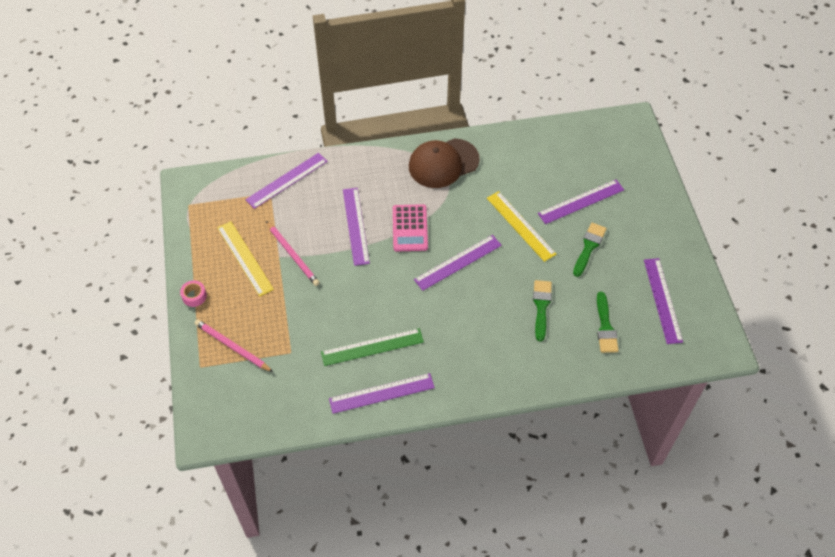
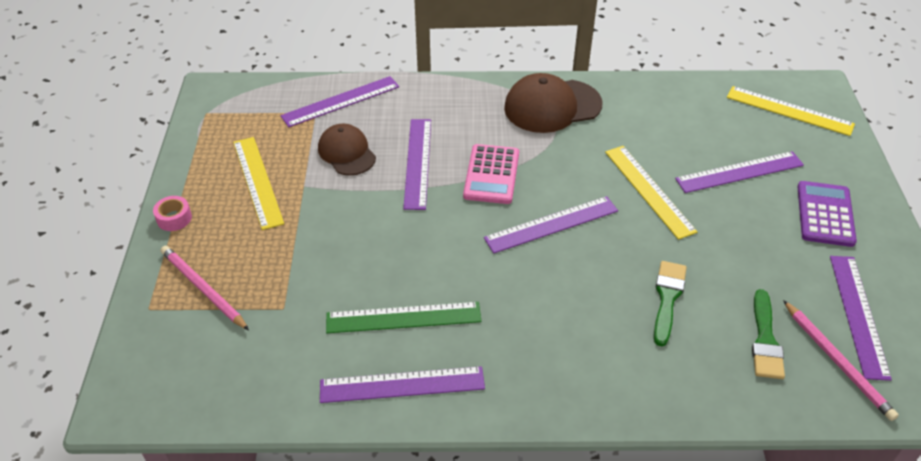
camera: 10 degrees right, 10 degrees down
(293, 255) = (323, 186): pink pencil -> pink pencil (837, 362)
(302, 224) = (346, 152): none -> brown cap
(589, 247) = (747, 229): green brush -> none
(612, 144) = (789, 110): none -> yellow ruler
(640, 227) = (825, 214): none -> purple calculator

